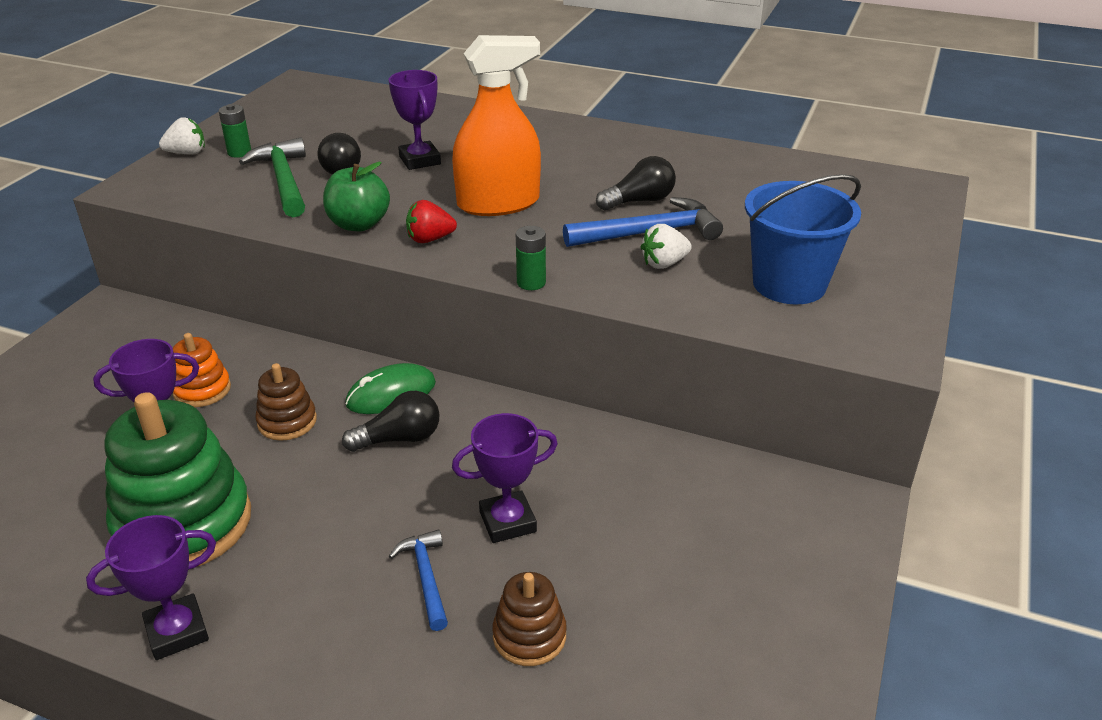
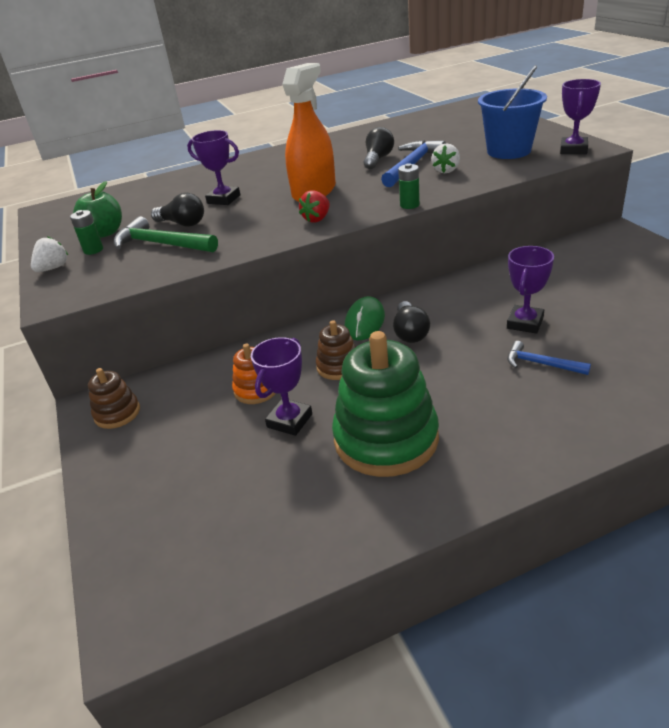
camera: 40 degrees left, 0 degrees up
(177, 632) = (489, 473): purple trophy -> purple trophy (573, 150)
(359, 224) = (261, 234): green apple -> green apple (105, 233)
(399, 439) = (410, 332): black light bulb -> black light bulb turned 150 degrees clockwise
(529, 636) = (620, 347): brown stacking toy -> brown stacking toy (117, 413)

